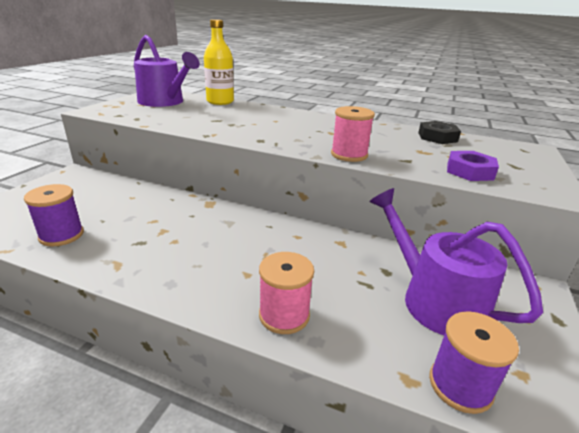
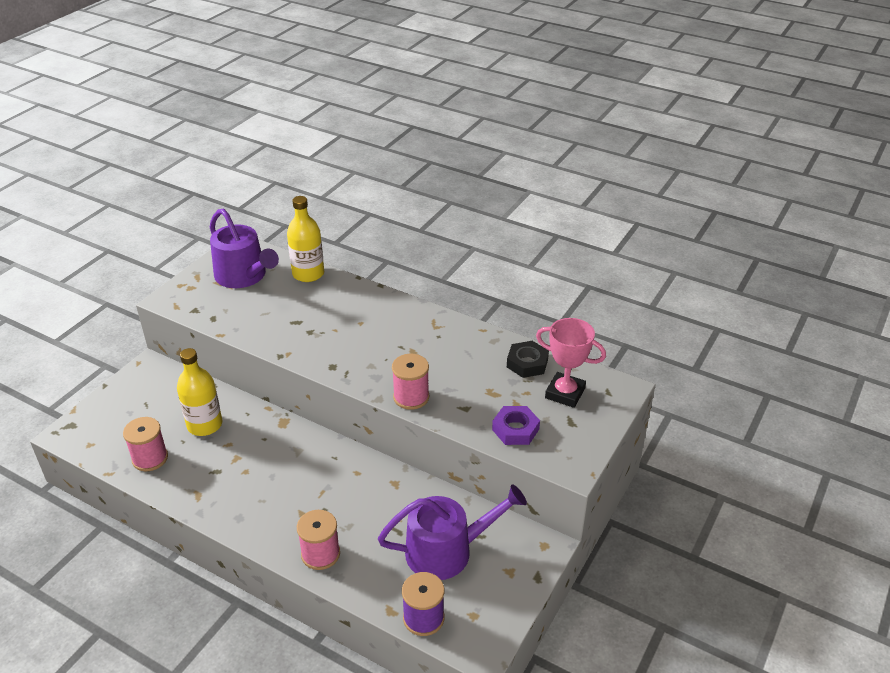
camera: 10 degrees right, 10 degrees up
(61, 235) = (150, 458): purple spool -> pink spool
(127, 208) = (205, 425): none -> yellow bottle
(435, 300) = (447, 551): purple watering can -> purple watering can turned 105 degrees clockwise
(489, 151) = (565, 393): none -> pink trophy

